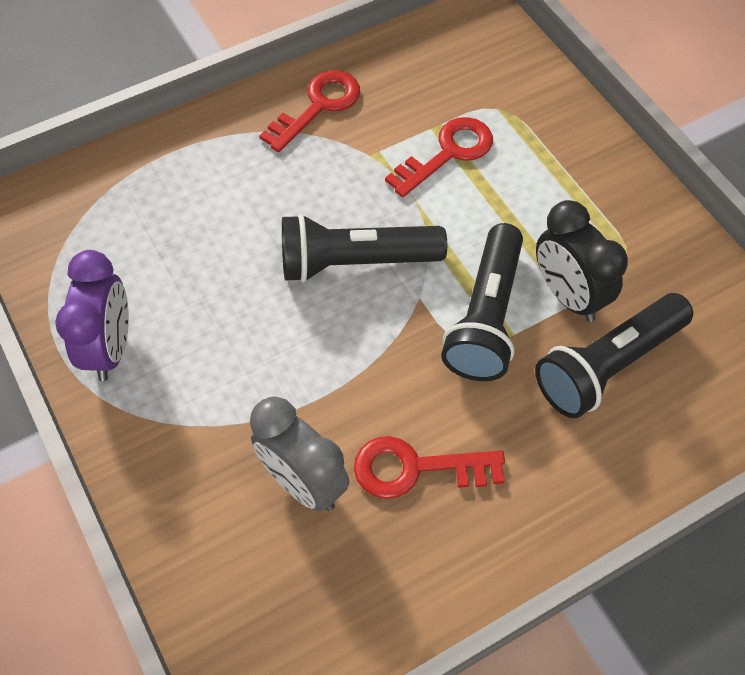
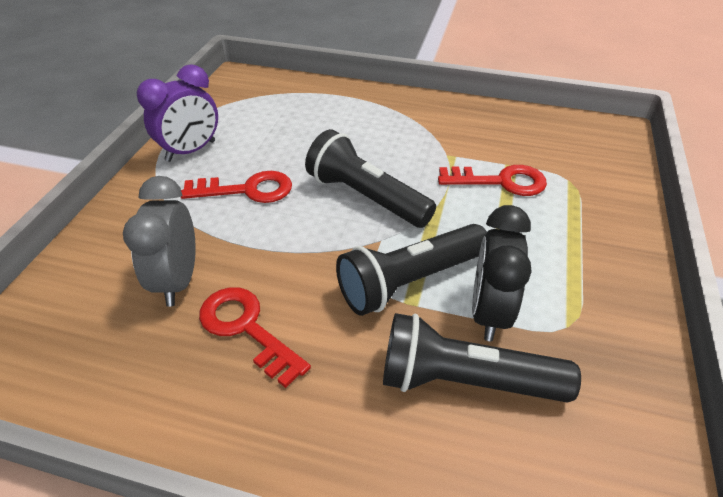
camera: 45 degrees right, 15 degrees down
(318, 106) = (446, 118): red key -> red key (247, 190)

